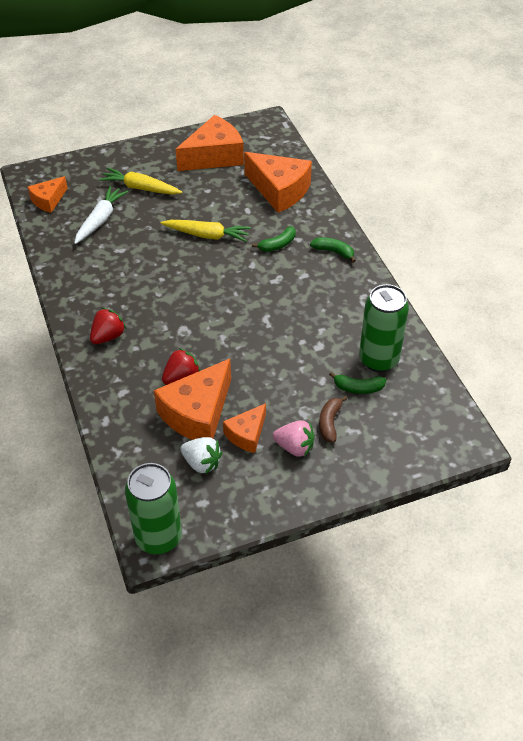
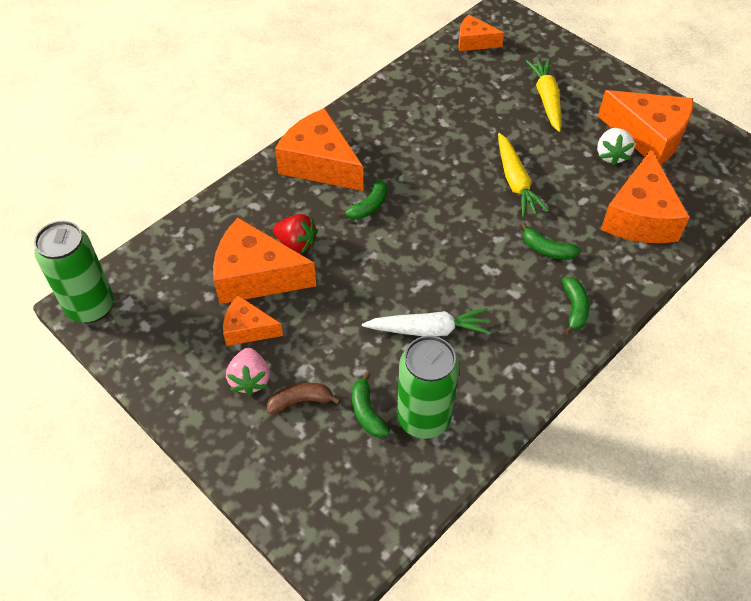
camera: 65 degrees right, 5 degrees up
(100, 220) = (475, 89): white carrot -> white carrot (429, 329)
(108, 336) = (320, 164): red strawberry -> orange cheese
(174, 323) = (368, 207): none -> green banana
(202, 463) = (193, 305): white strawberry -> white strawberry (611, 155)

